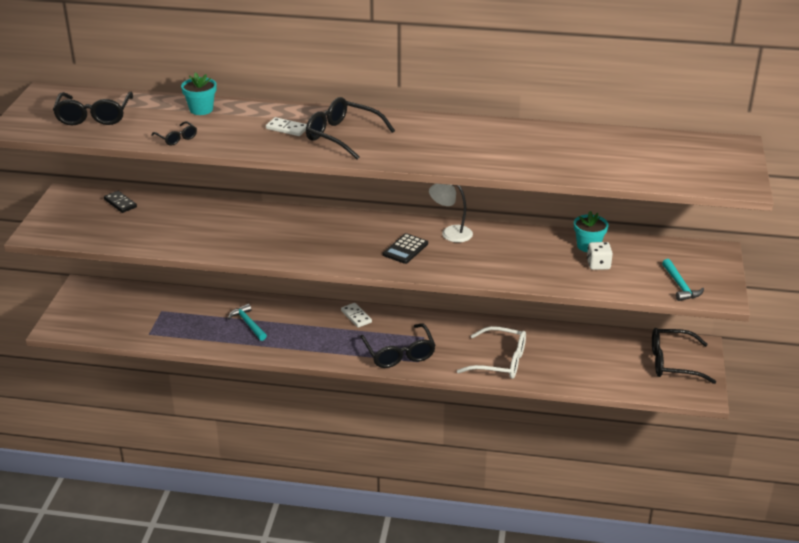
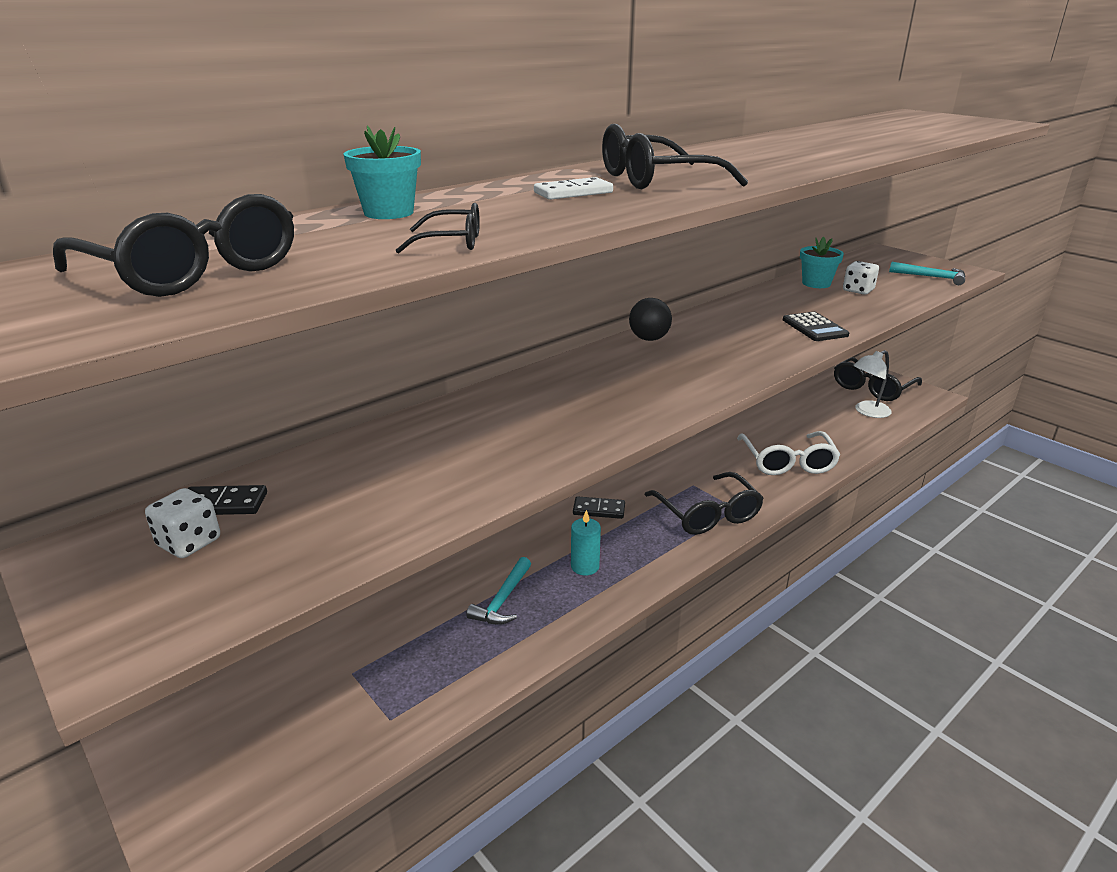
camera: 50 degrees left, 5 degrees down
(93, 211) = (189, 543): none -> white dice
(248, 324) = (502, 600): turquoise hammer -> turquoise hammer turned 75 degrees counterclockwise
(301, 335) = (585, 566): none -> turquoise candle
(356, 316) = (599, 510): white domino -> black domino
(399, 353) = (707, 514): black glasses -> black glasses turned 45 degrees clockwise
(401, 224) = (649, 339): none -> black ball
(405, 249) = (709, 354): black calculator -> black calculator (814, 327)
(450, 233) = (705, 324): white lamp -> white lamp (867, 412)
(500, 361) = (787, 462): white glasses -> white glasses turned 120 degrees clockwise

